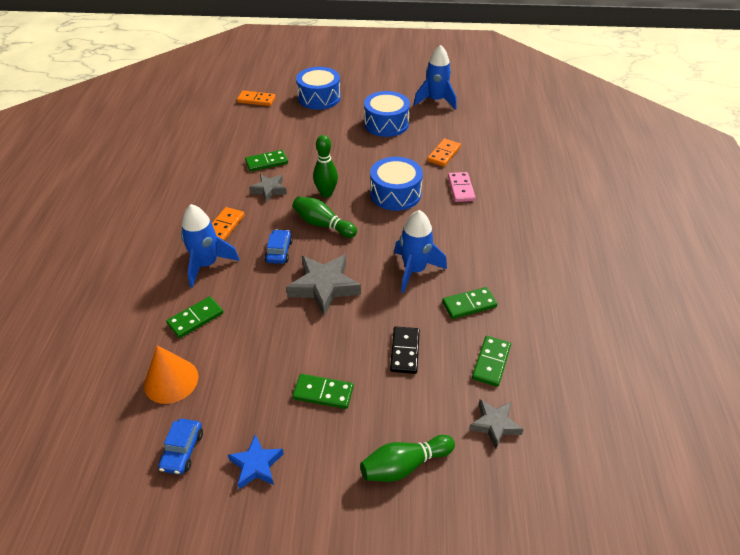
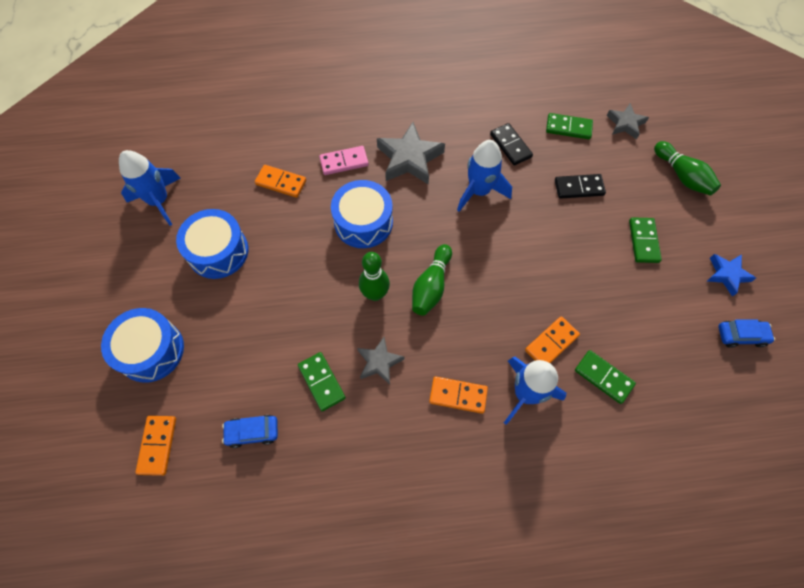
camera: 100 degrees left, 20 degrees up
(171, 380) = (681, 373): orange cone -> none
(242, 290) = (551, 343): none -> orange domino
(279, 251) = (485, 321): blue car -> blue car (252, 432)
(324, 287) = (524, 265): grey star -> grey star (409, 159)
(469, 304) = (510, 146): green domino -> black domino

